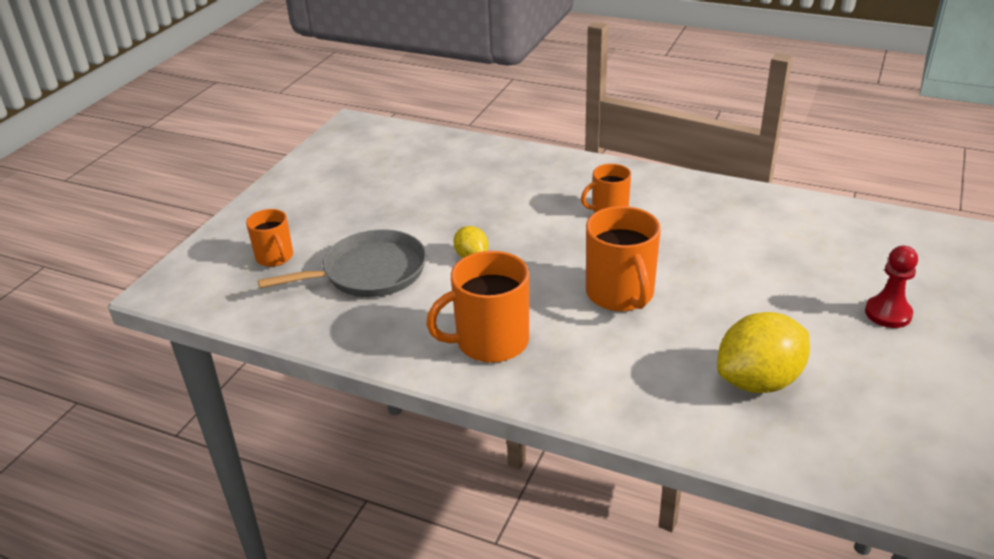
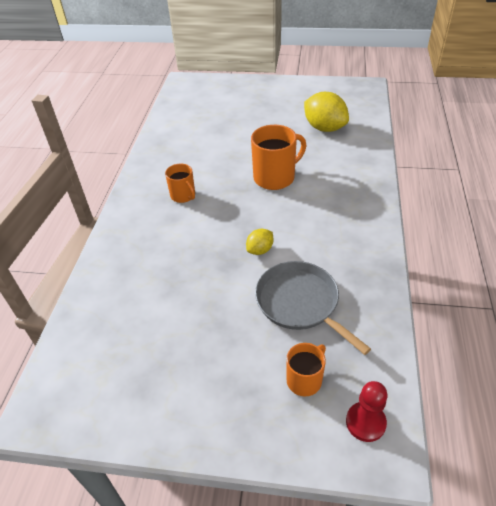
camera: 105 degrees left, 10 degrees up
(490, 341) = (344, 219): orange mug -> none
(888, 313) = (256, 98): red pawn -> red pawn (365, 422)

